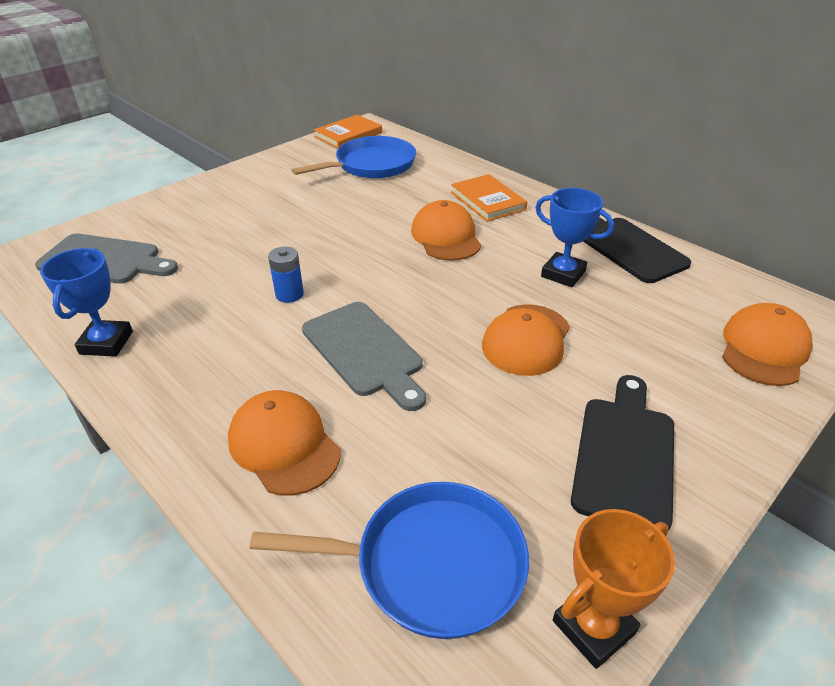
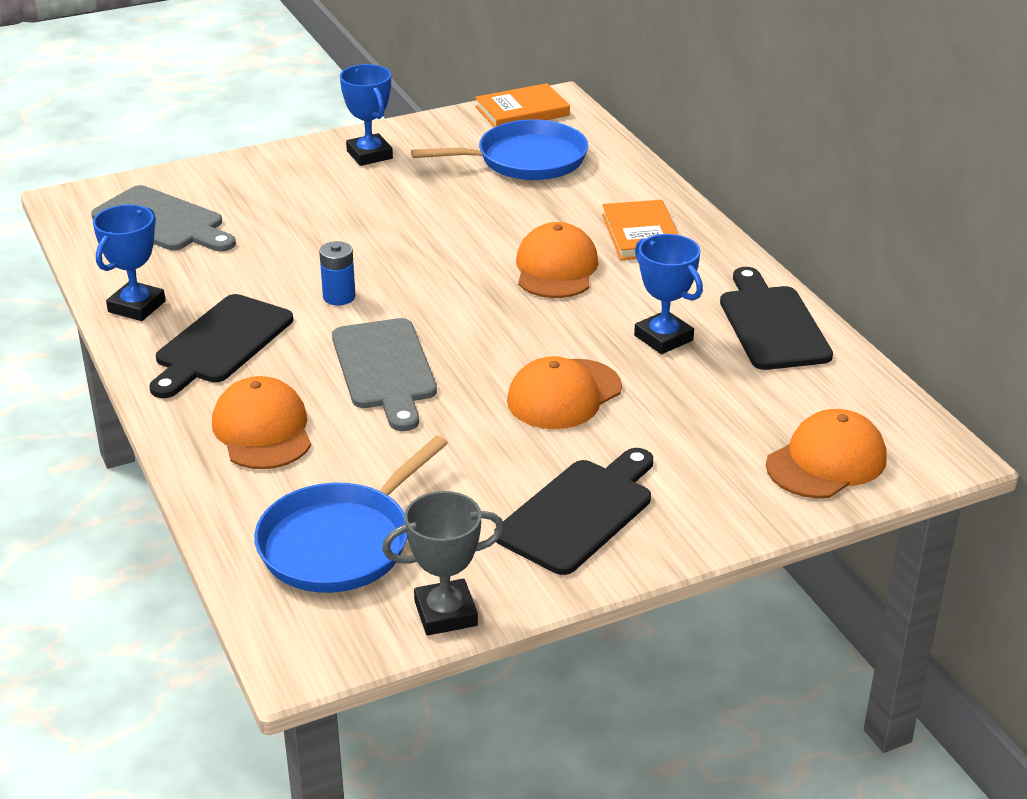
camera: 20 degrees right, 5 degrees down
(202, 361) = (221, 343): none -> black cutting board
(255, 180) = (369, 155): none -> blue trophy
(431, 564) = (340, 543): blue pan -> blue pan turned 105 degrees clockwise
(593, 627) = (445, 613): orange trophy -> grey trophy

